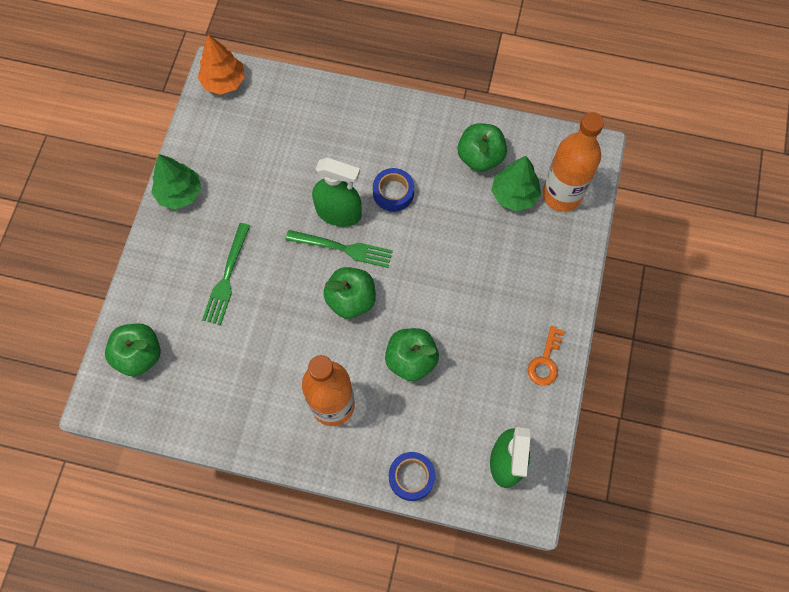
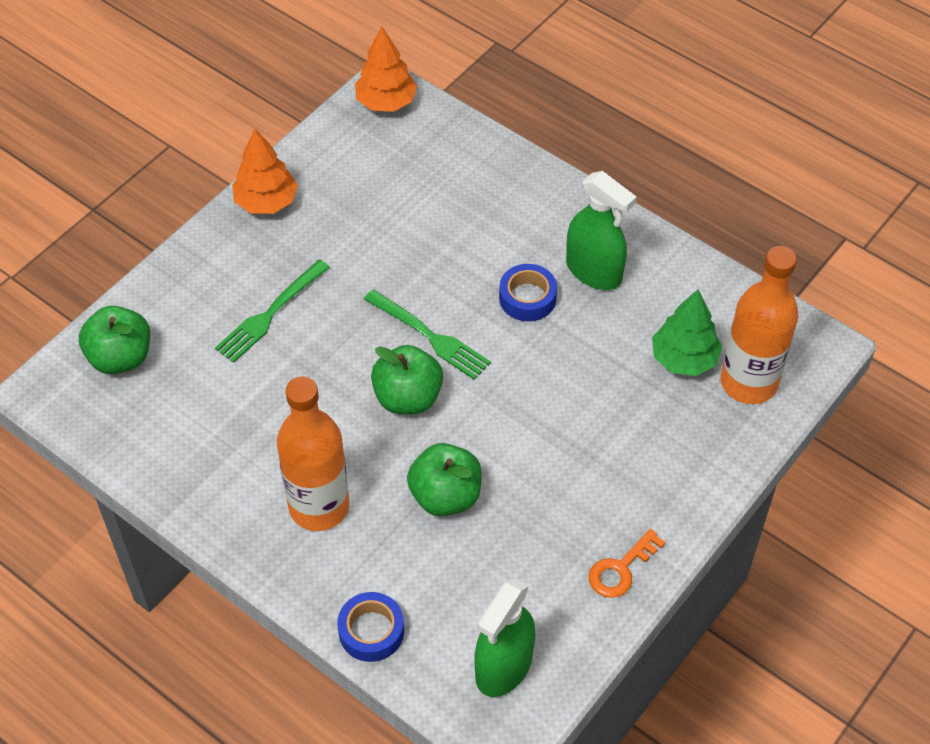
camera: 25 degrees right, 15 degrees down
(180, 193) = (266, 202): green tree -> orange tree
(338, 213) = (446, 295): green spray bottle -> green spray bottle (594, 271)
(480, 157) = (662, 299): green apple -> none

